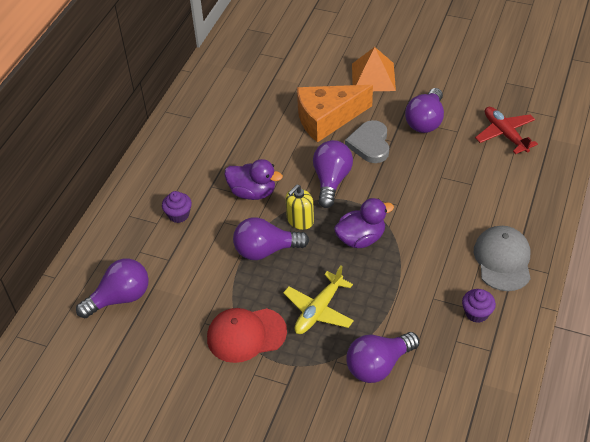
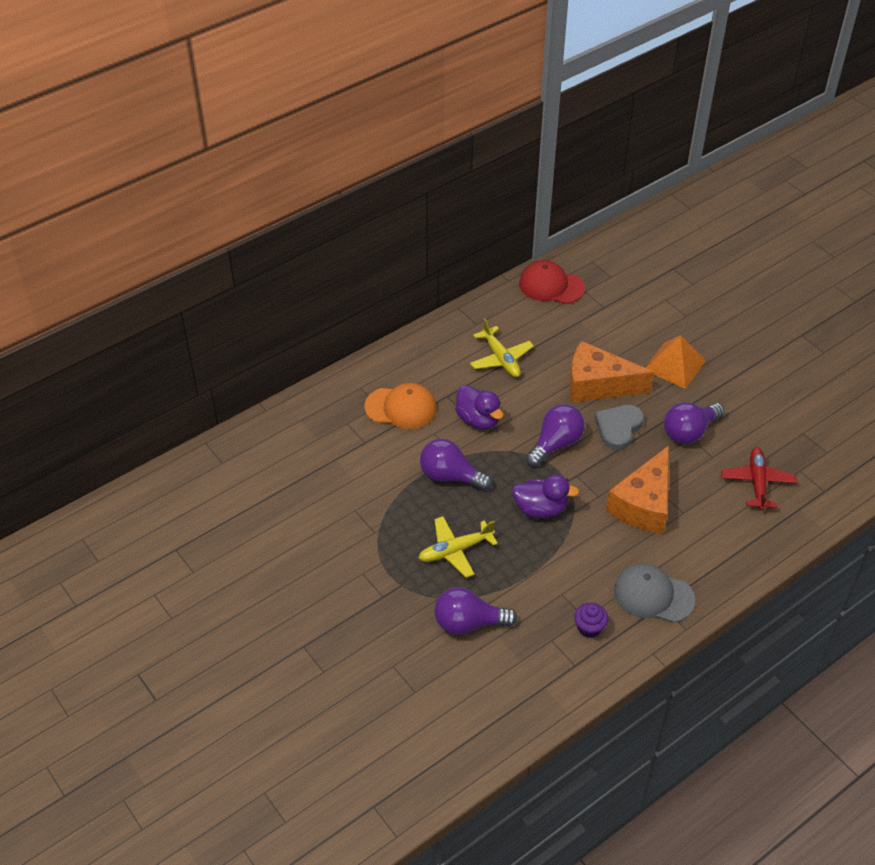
camera: 30 degrees right, 0 degrees up
(120, 298) = (304, 454): purple light bulb -> none
(178, 215) = (401, 408): purple cupcake -> orange cap
(233, 135) = (501, 359): none -> yellow plane
(246, 335) = (380, 538): red cap -> red cap (551, 286)
(300, 220) = (499, 465): yellow soap dispenser -> none
(437, 193) = (643, 504): none -> orange cheese
(502, 260) = (653, 595): grey cap -> grey cap turned 105 degrees counterclockwise

